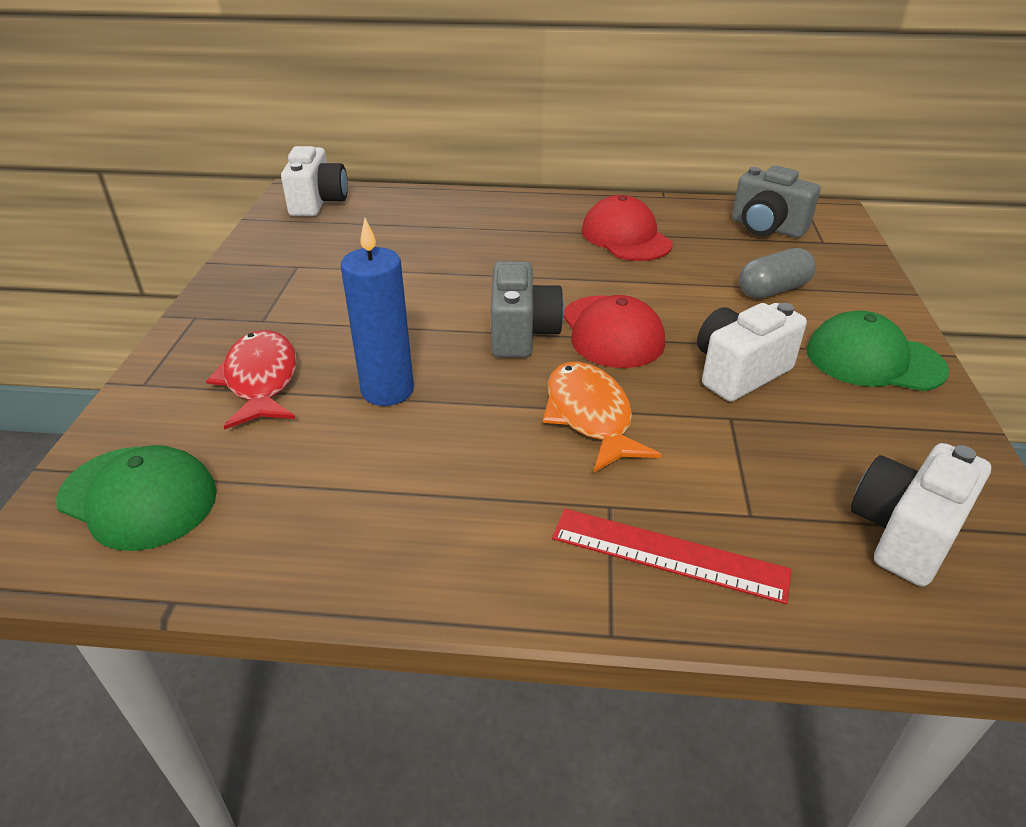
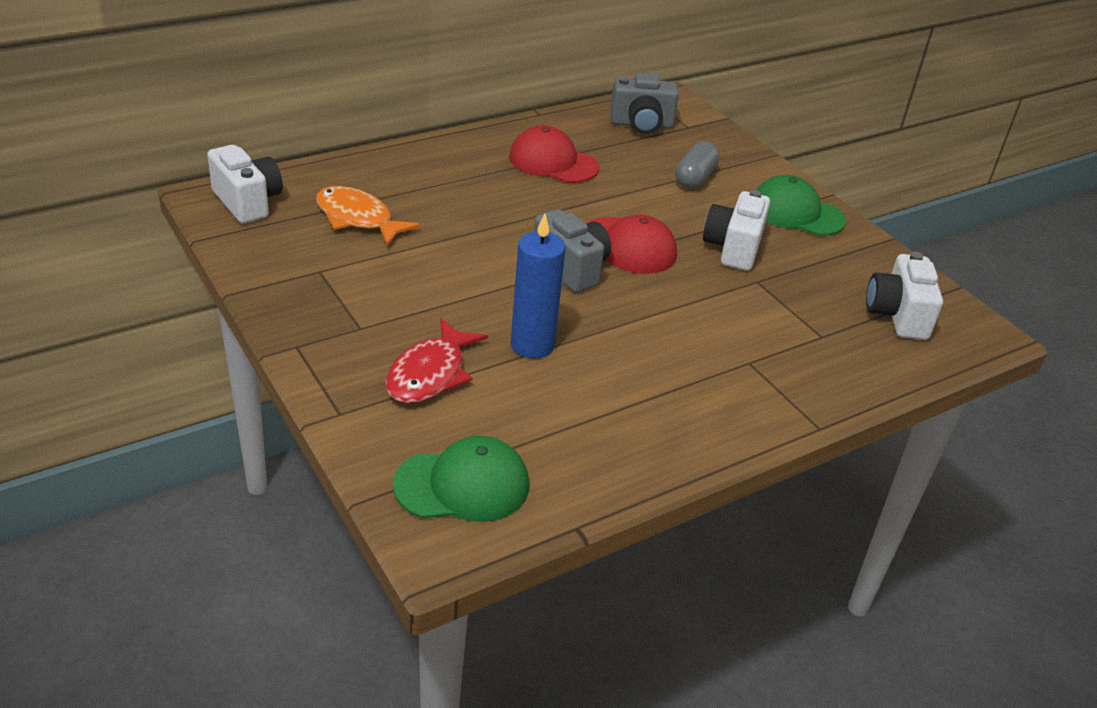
camera: 40 degrees left, 0 degrees up
(261, 380) = (430, 374): red fish -> red fish turned 105 degrees counterclockwise
(590, 416) = (680, 312): orange fish -> orange fish (358, 219)
(668, 554) = (805, 375): red ruler -> none
(873, 360) = (796, 212): green cap -> green cap turned 45 degrees clockwise

